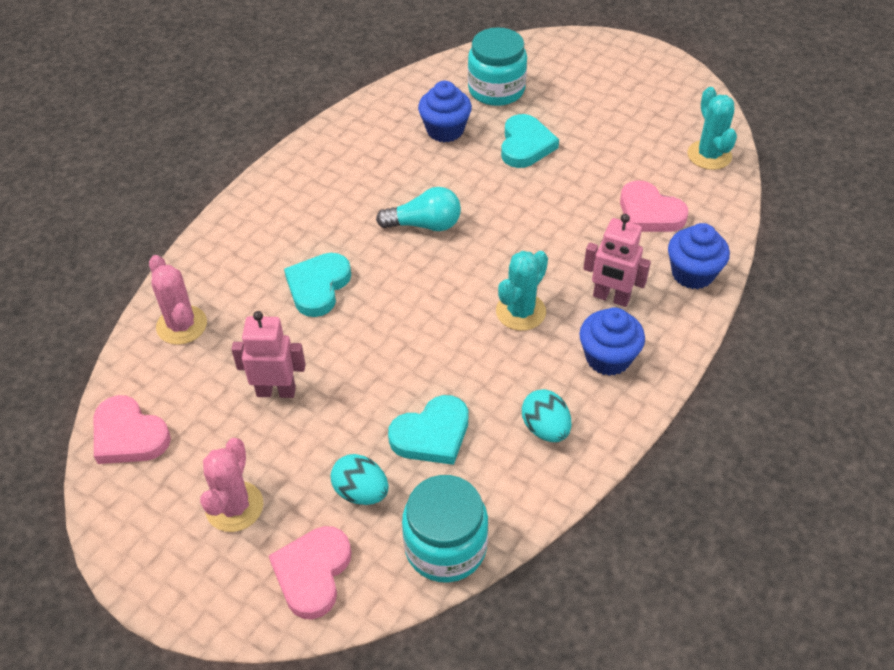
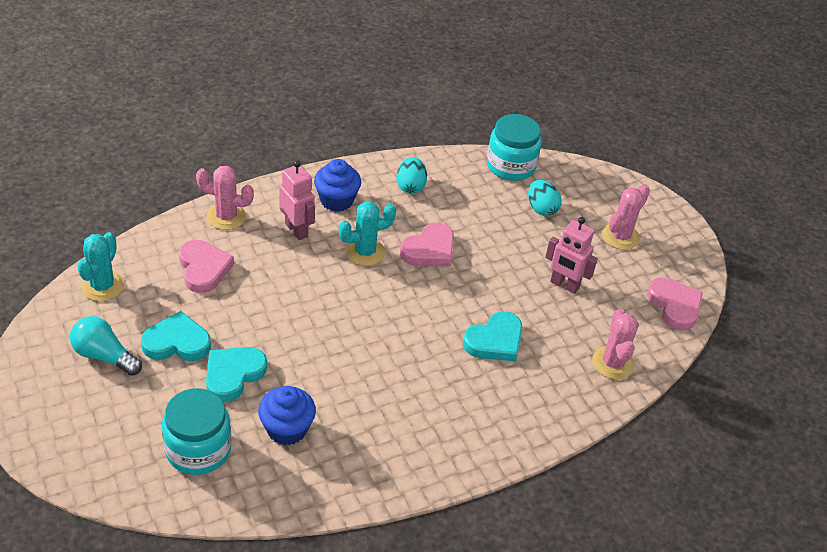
camera: 155 degrees left, 5 degrees down
(312, 573) = (589, 188): pink heart -> pink heart (429, 250)
(425, 225) = (379, 348): turquoise light bulb -> turquoise light bulb (104, 356)
(432, 434) = (480, 215): turquoise heart -> turquoise heart (177, 342)
(692, 274) = (226, 216): blue cupcake -> pink cactus

